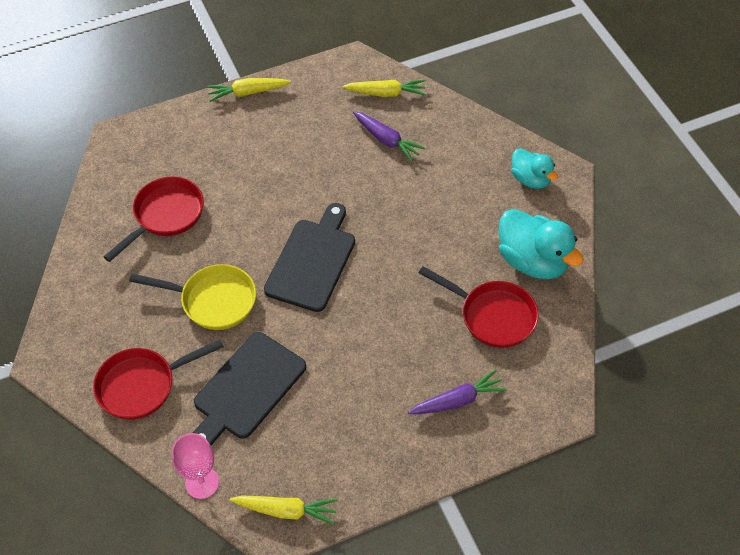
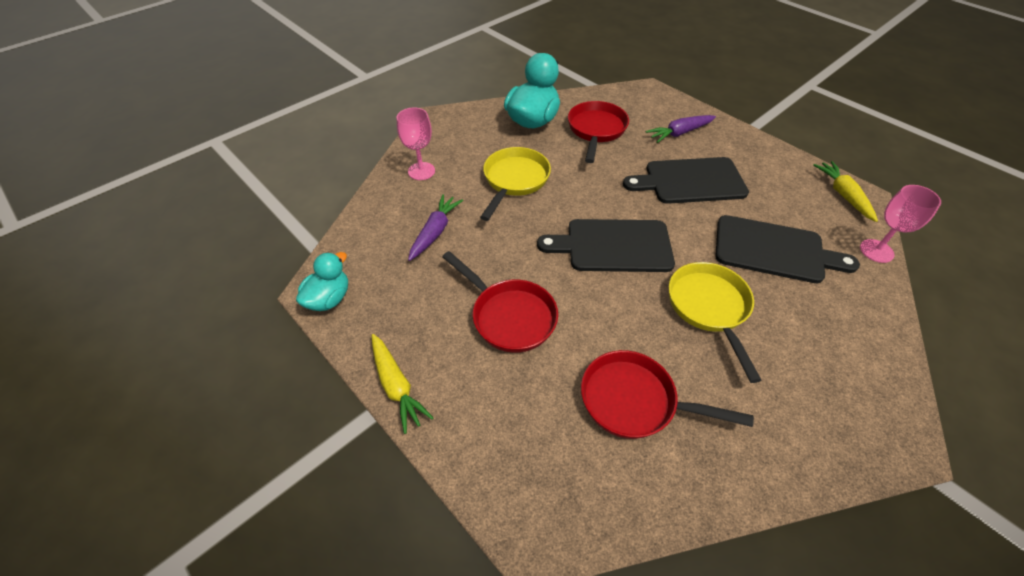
camera: 110 degrees left, 5 degrees down
(142, 385) = (841, 331): red pan -> red pan (509, 316)
(370, 368) = (690, 181): none -> black cutting board
(386, 93) = (365, 249): yellow carrot -> none
(433, 214) = (514, 181): none -> yellow pan
(457, 400) = (679, 133): purple carrot -> purple carrot turned 75 degrees counterclockwise
(476, 146) = (421, 171): none -> pink goblet
(530, 179) = (448, 134): turquoise duck -> turquoise duck (329, 299)

